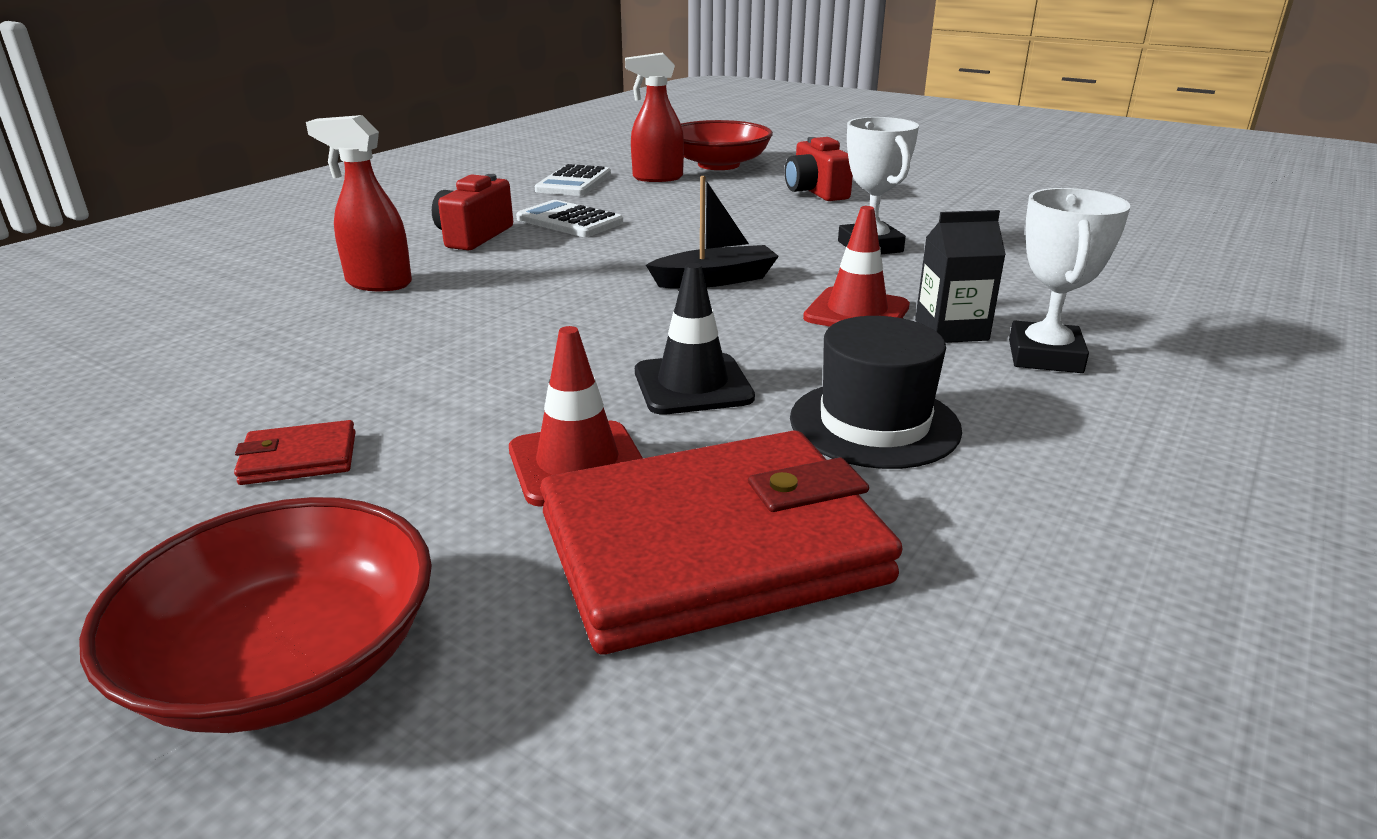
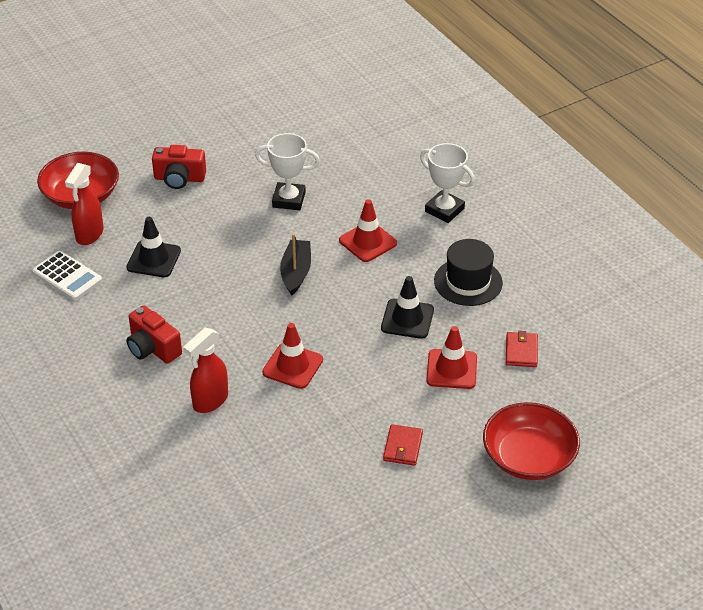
camera: 65 degrees left, 15 degrees up
(489, 318) = (292, 366): none -> red traffic cone
(569, 221) = (154, 300): white calculator -> none
(647, 208) = (154, 259): none -> black traffic cone
(712, 548) = (521, 351): red wallet -> red wallet, size x0.40
(951, 330) = (405, 223): black carton -> none

